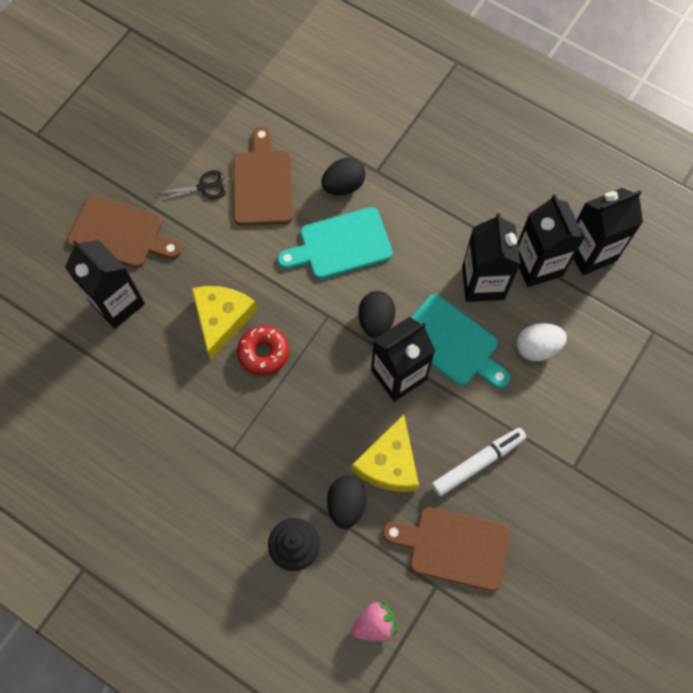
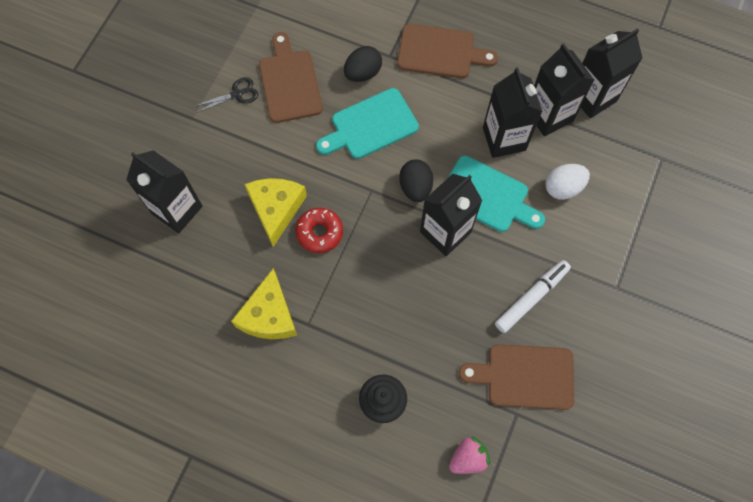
camera: 10 degrees left, 0 degrees up
(120, 233) = (168, 147): brown cutting board -> brown cutting board (440, 52)
(346, 504) = (421, 355): black egg -> none
(389, 463) = (452, 312): yellow cheese -> yellow cheese (269, 315)

